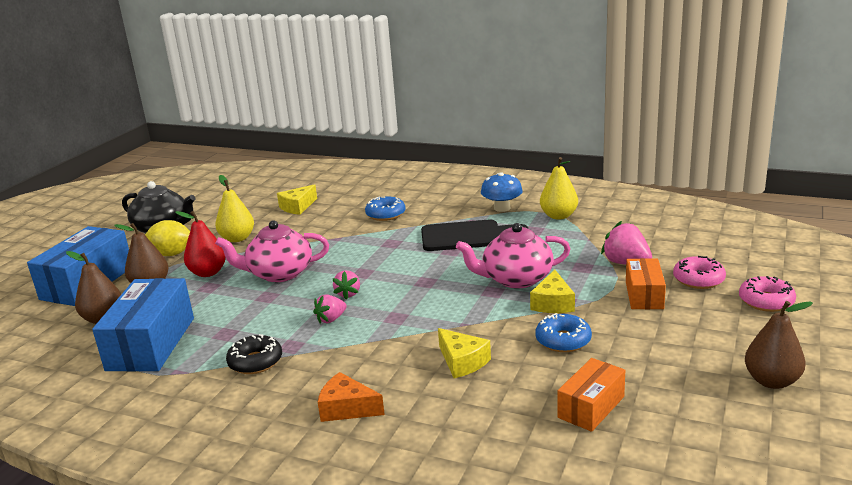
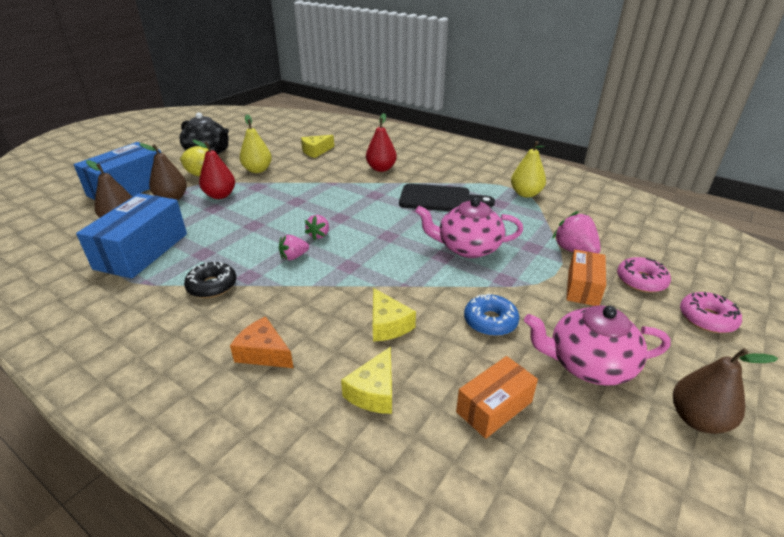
camera: 10 degrees right, 10 degrees up
(279, 273) = (273, 206): pink teapot -> pink teapot (588, 364)
(385, 214) = (381, 169): blue donut -> red pear
(502, 208) = (479, 179): blue mushroom -> none
(553, 303) = (493, 279): yellow cheese -> yellow cheese (374, 391)

